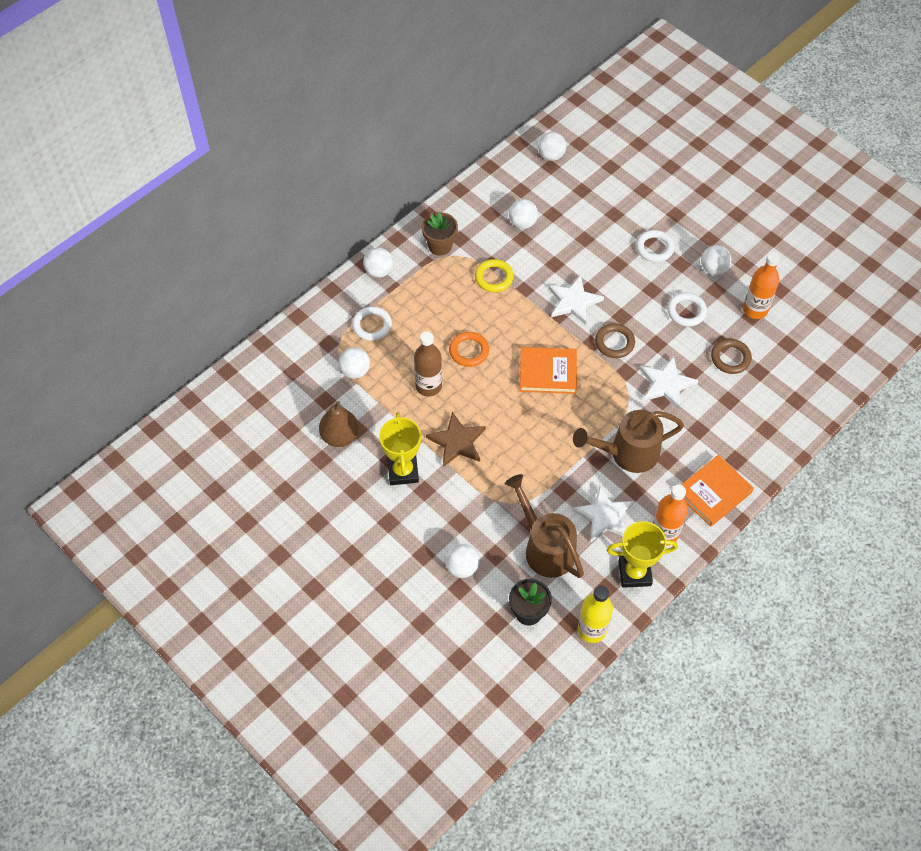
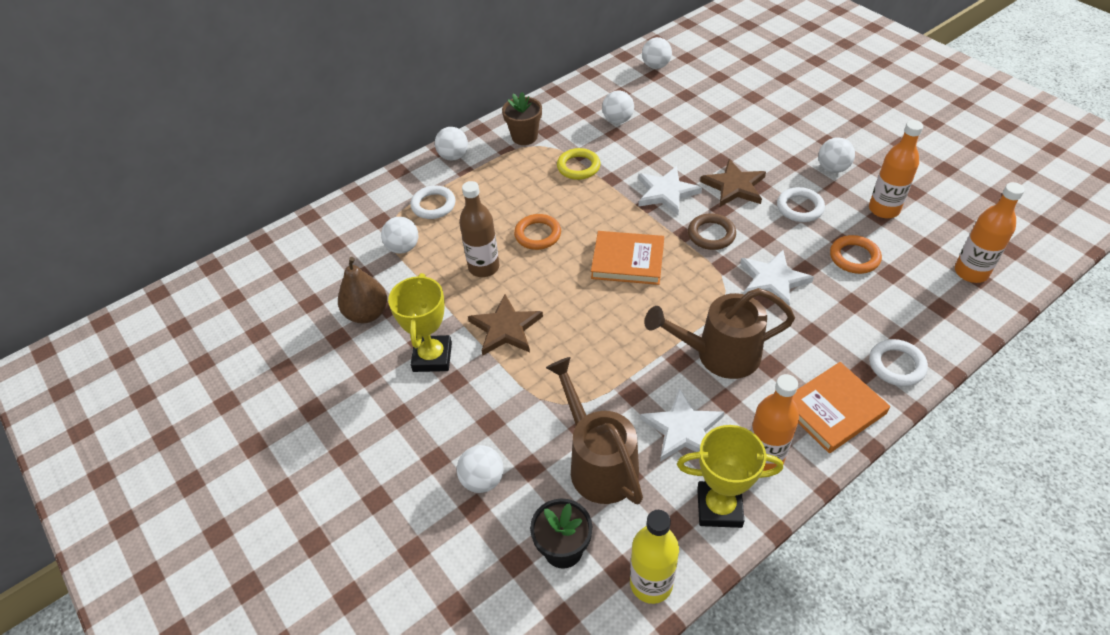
camera: 10 degrees right, 10 degrees down
(631, 292) = (734, 186): none -> brown star
(654, 248) = (764, 147): white ring -> white ring (896, 365)
(730, 358) = (854, 257): brown ring -> orange ring
(820, 367) = (971, 272): none -> orange bottle

